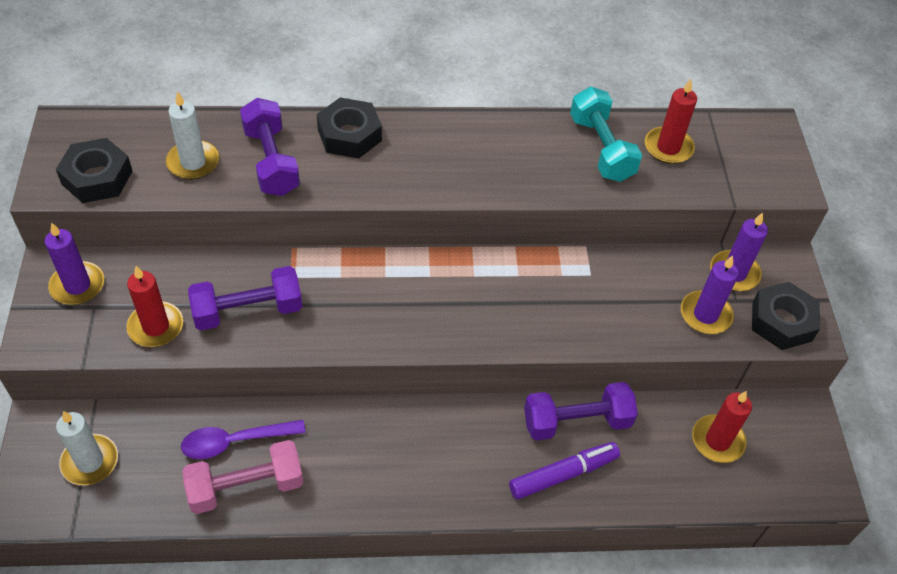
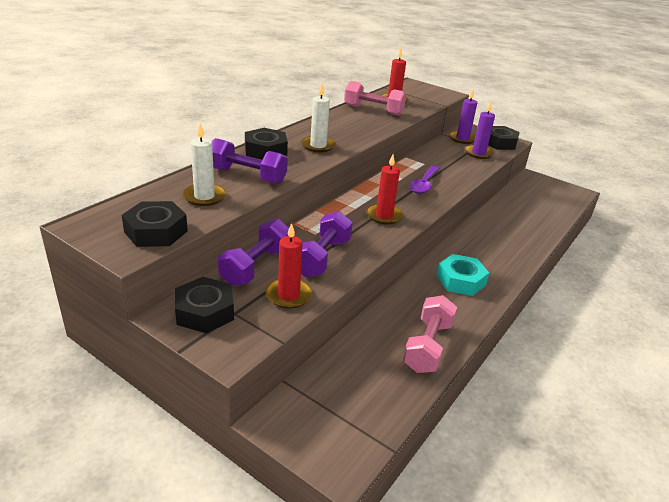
camera: 50 degrees left, 20 degrees down
(77, 285) = (205, 312): purple candle -> black nut
(90, 461) = (336, 408): white candle -> white candle (318, 146)
(235, 441) = (388, 334): purple spoon -> purple spoon (424, 184)
(405, 456) = (460, 280): none -> turquoise nut
(563, 474) = (516, 243): purple marker -> none
(576, 422) = (487, 225): purple dumbbell -> purple dumbbell (256, 266)
(601, 148) = (373, 110): turquoise dumbbell -> pink dumbbell
(717, 440) = (531, 200): red candle -> red candle (384, 216)

